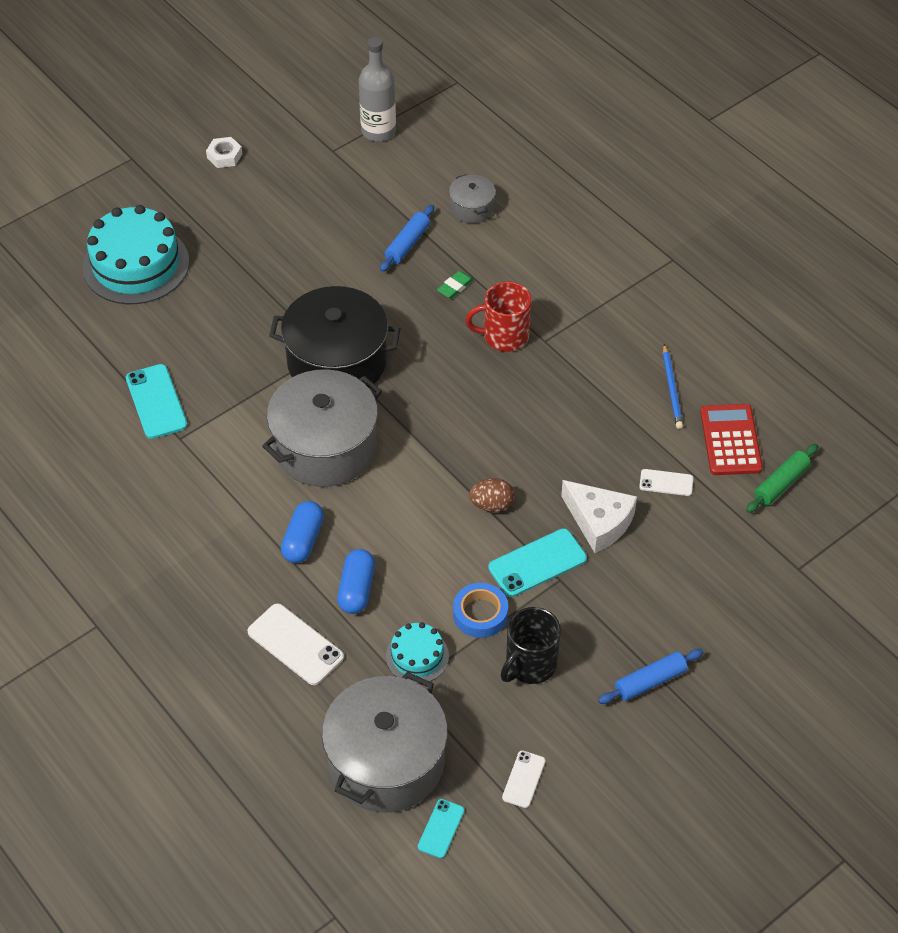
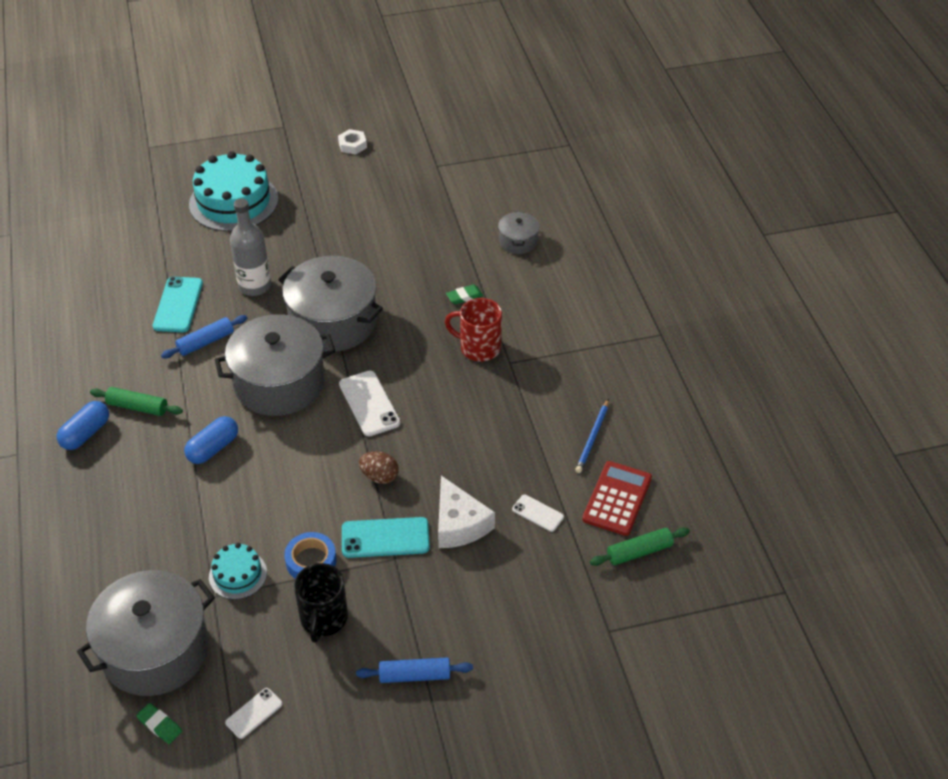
camera: 25 degrees right, 5 degrees down
(191, 528) = (137, 407): none -> green rolling pin
(295, 644) = (151, 527): white phone -> white phone (369, 403)
(337, 361) = (333, 322): black pot -> grey pot
(356, 589) = (227, 502): blue capsule -> blue capsule (86, 433)
(378, 131) = (482, 162): grey bottle -> grey bottle (254, 286)
(407, 244) = (448, 252): blue rolling pin -> blue rolling pin (206, 342)
(441, 828) = (159, 725): turquoise phone -> green eraser
(530, 664) = (323, 619): black mug -> black mug turned 60 degrees counterclockwise

